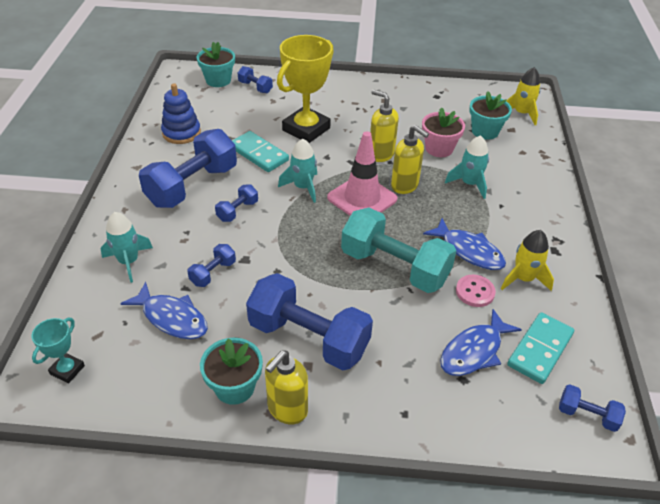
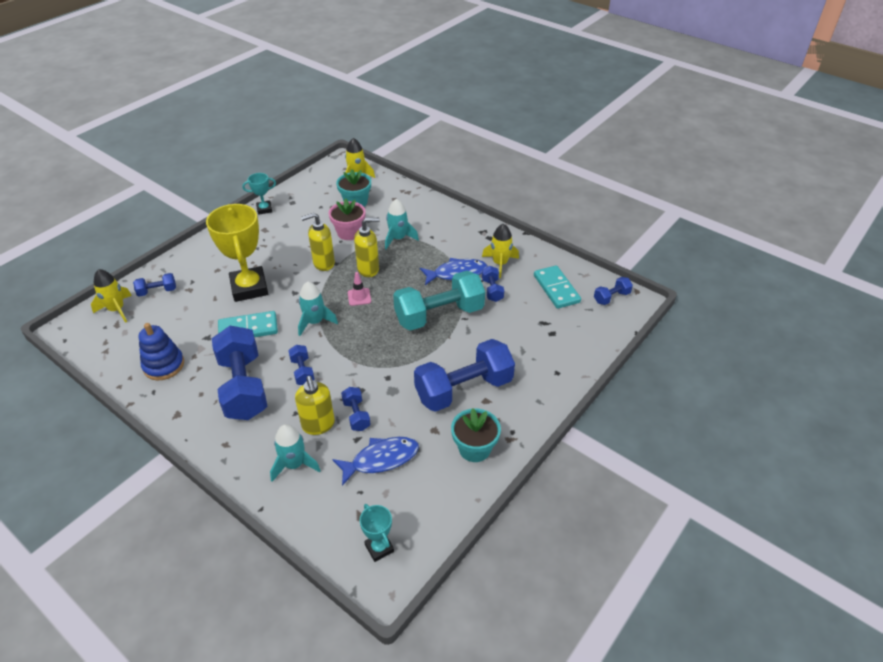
camera: 55 degrees left, 0 degrees up
(218, 80) = (116, 309): turquoise flower pot -> yellow rocket
(287, 409) = (513, 428): yellow soap dispenser -> yellow soap dispenser (318, 425)
(362, 198) = (359, 297): pink traffic cone -> pink traffic cone, size x0.47
(408, 86) = (264, 209): none -> turquoise trophy
(474, 351) = (536, 317): blue fish -> none
(475, 292) = (492, 290): pink button -> blue dumbbell

